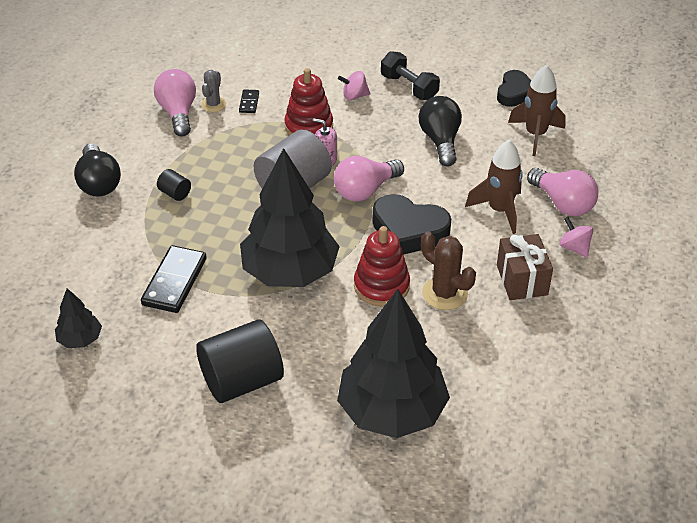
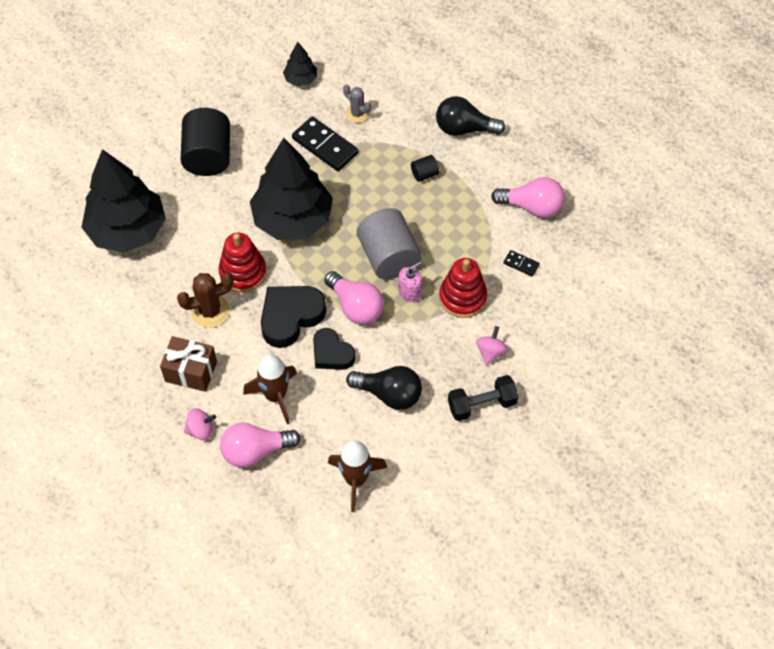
camera: 115 degrees right, 15 degrees up
(213, 104) = (531, 236): grey cactus -> grey cactus (357, 114)
(365, 190) = (356, 306): pink light bulb -> pink light bulb turned 150 degrees clockwise
(515, 93) = (427, 496): black heart -> black heart (331, 353)

